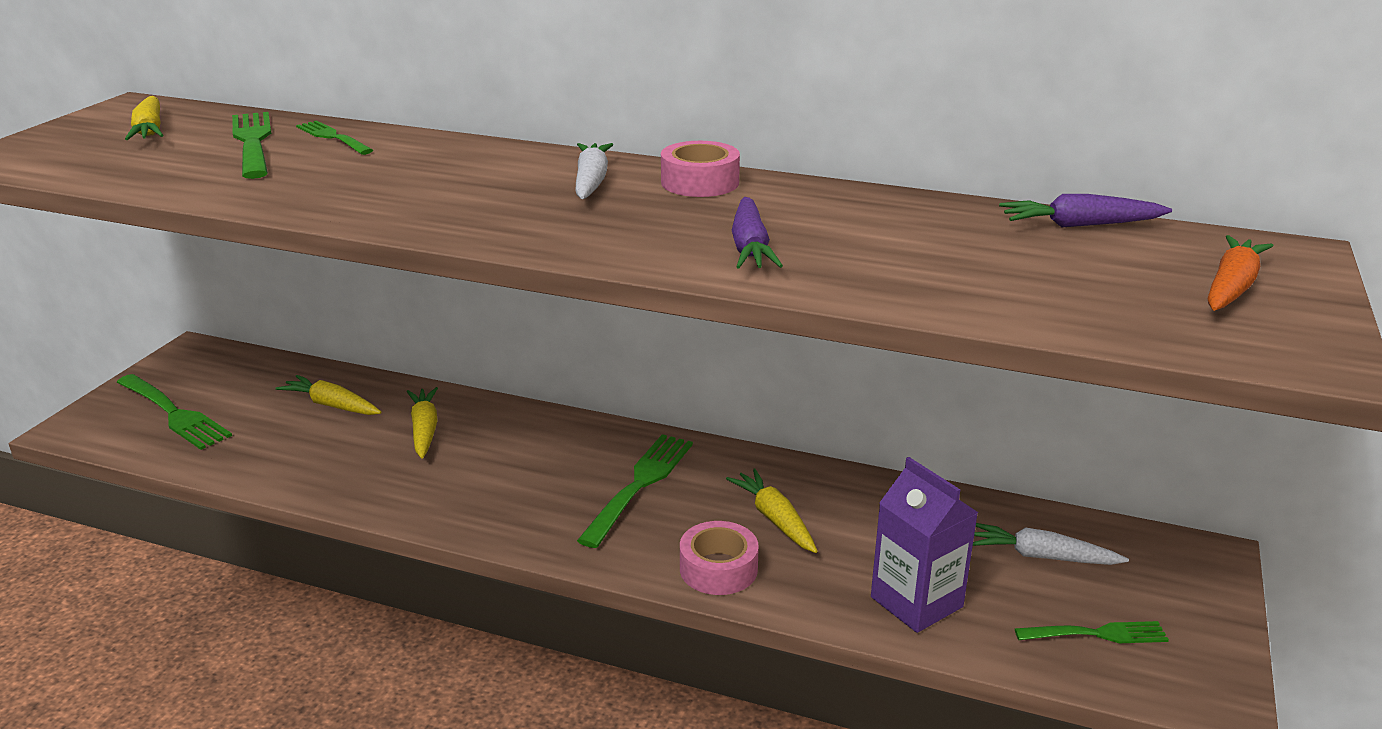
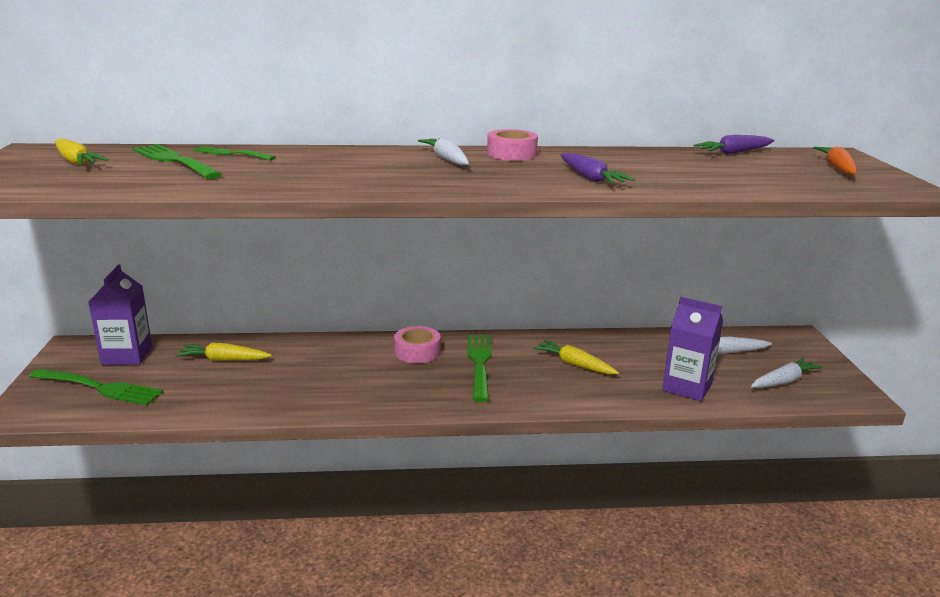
camera: 25 degrees left, 5 degrees down
(235, 375) = (127, 355): none -> purple carton
(424, 430) = (307, 361): yellow carrot -> none
(718, 569) = (568, 396): pink tape -> pink tape (417, 352)
(1097, 634) = (784, 381): green fork -> white carrot

